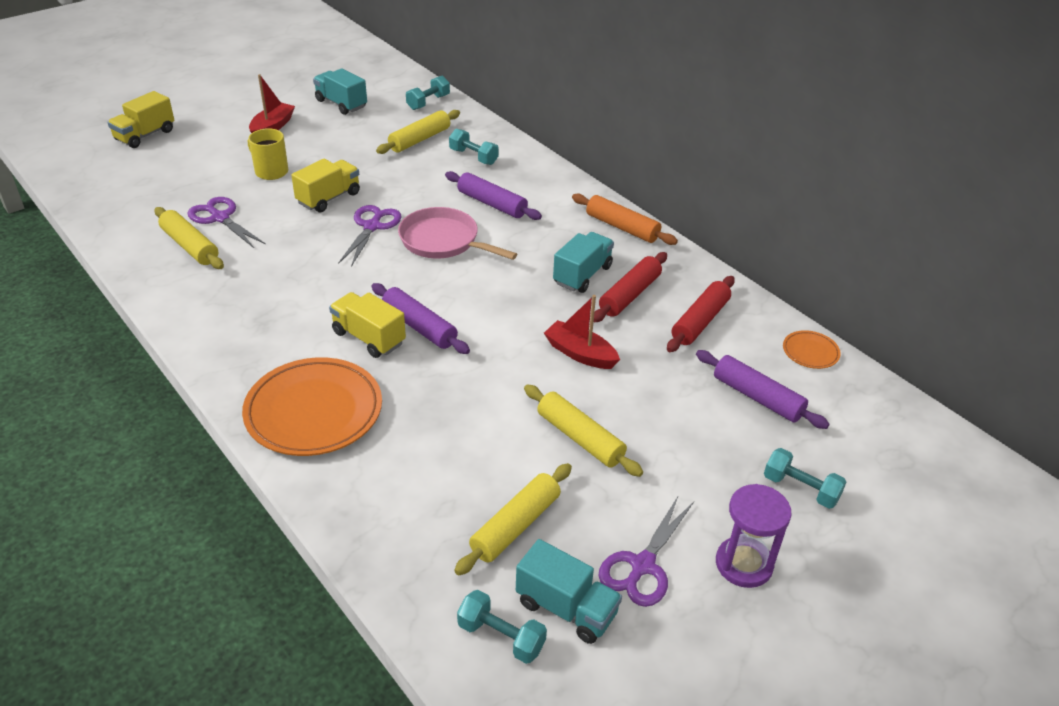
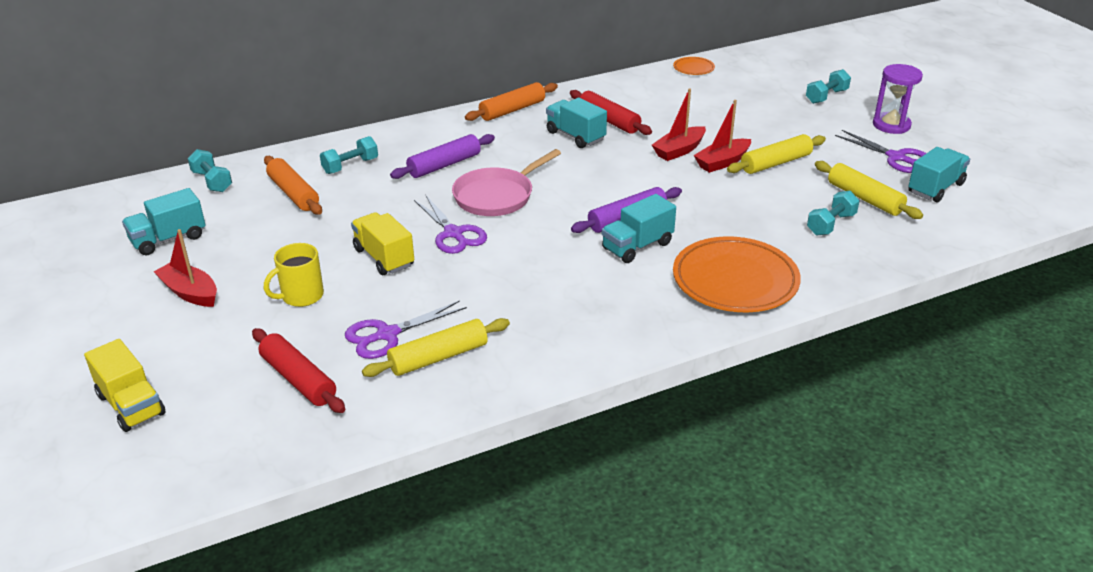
camera: 75 degrees left, 5 degrees down
(368, 338) = (637, 246): yellow truck -> turquoise truck
(372, 226) = (453, 233): purple scissors -> purple scissors turned 150 degrees counterclockwise
(420, 139) = (293, 193): yellow rolling pin -> orange rolling pin
(501, 637) = (963, 214): turquoise dumbbell -> turquoise dumbbell (831, 224)
(564, 390) = (722, 162): none -> red boat
(700, 321) = (650, 99): red rolling pin -> red rolling pin (298, 379)
(757, 397) = (738, 94): purple rolling pin -> none

